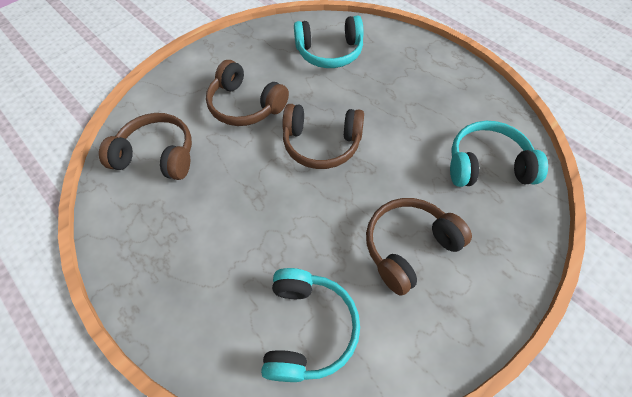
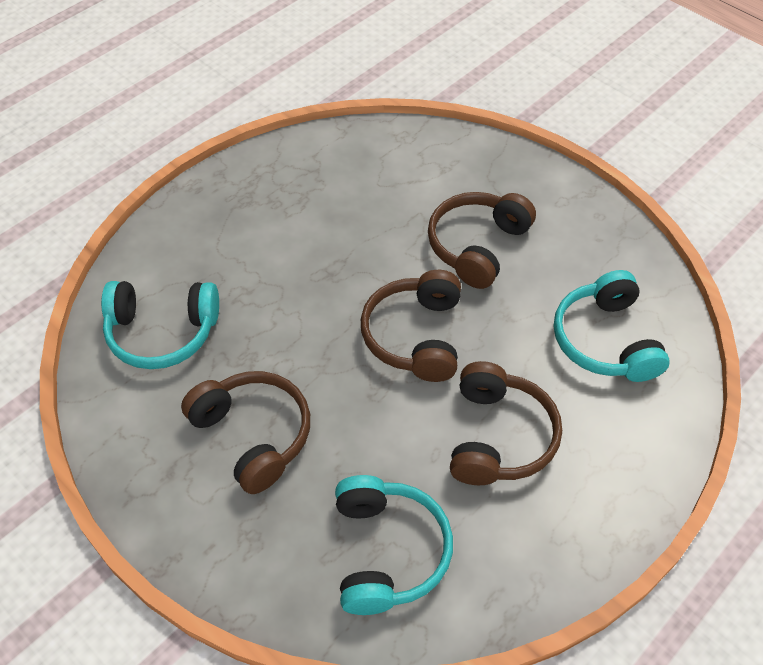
camera: 85 degrees right, 5 degrees down
(157, 155) = (386, 172): brown headphones -> brown headphones (498, 436)

